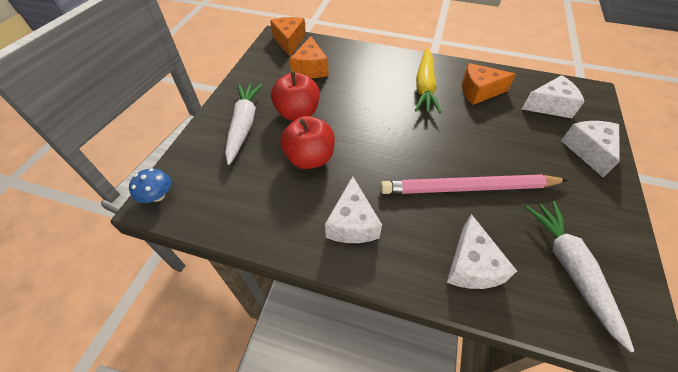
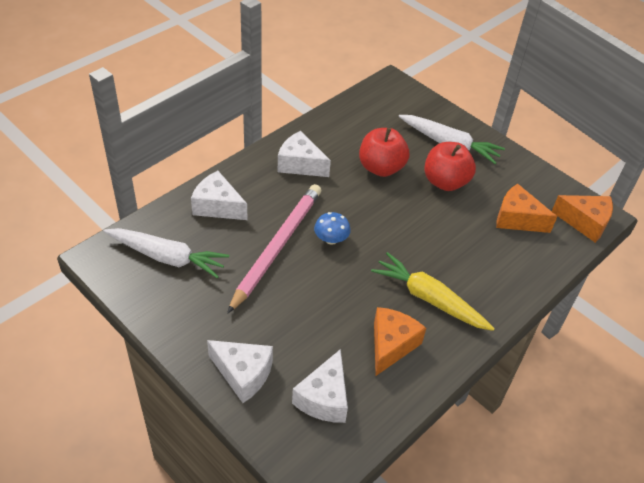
camera: 115 degrees right, 5 degrees down
(157, 196) = (397, 85): blue mushroom -> blue mushroom (331, 239)

